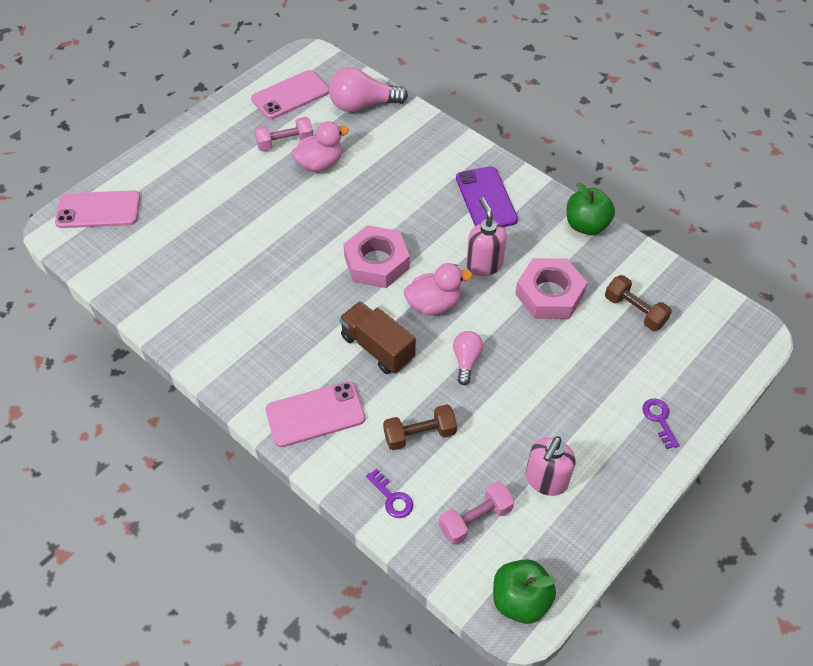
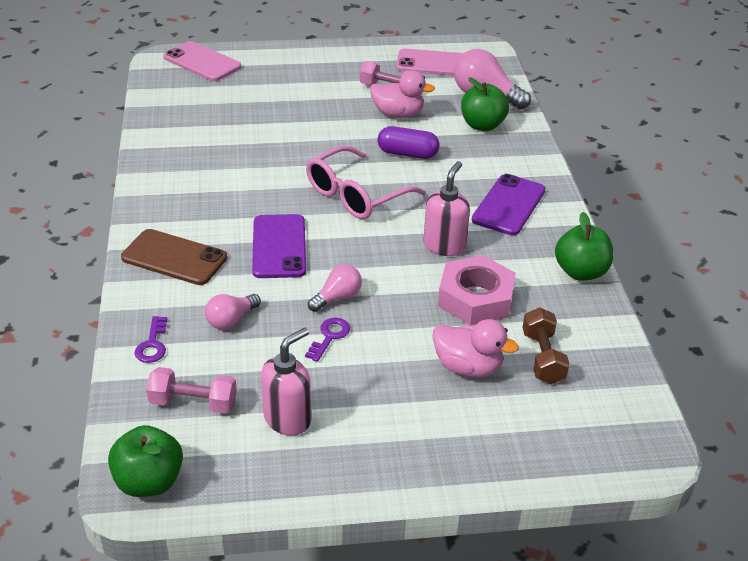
camera: 40 degrees right, 15 degrees down
(315, 414) = (174, 258): pink phone -> brown phone
(369, 198) = (407, 154): none -> purple capsule
(377, 262) = (355, 195): pink nut -> pink glasses
(377, 347) = (279, 246): brown truck -> purple phone
(391, 136) = (482, 125): none -> green apple
(419, 434) = (231, 320): brown dumbbell -> pink light bulb
(434, 304) = (364, 246): pink duck -> pink duck (468, 367)
(546, 480) = (288, 419): pink soap dispenser -> pink soap dispenser turned 150 degrees clockwise
(659, 419) = (453, 449): purple key -> purple key (329, 336)

